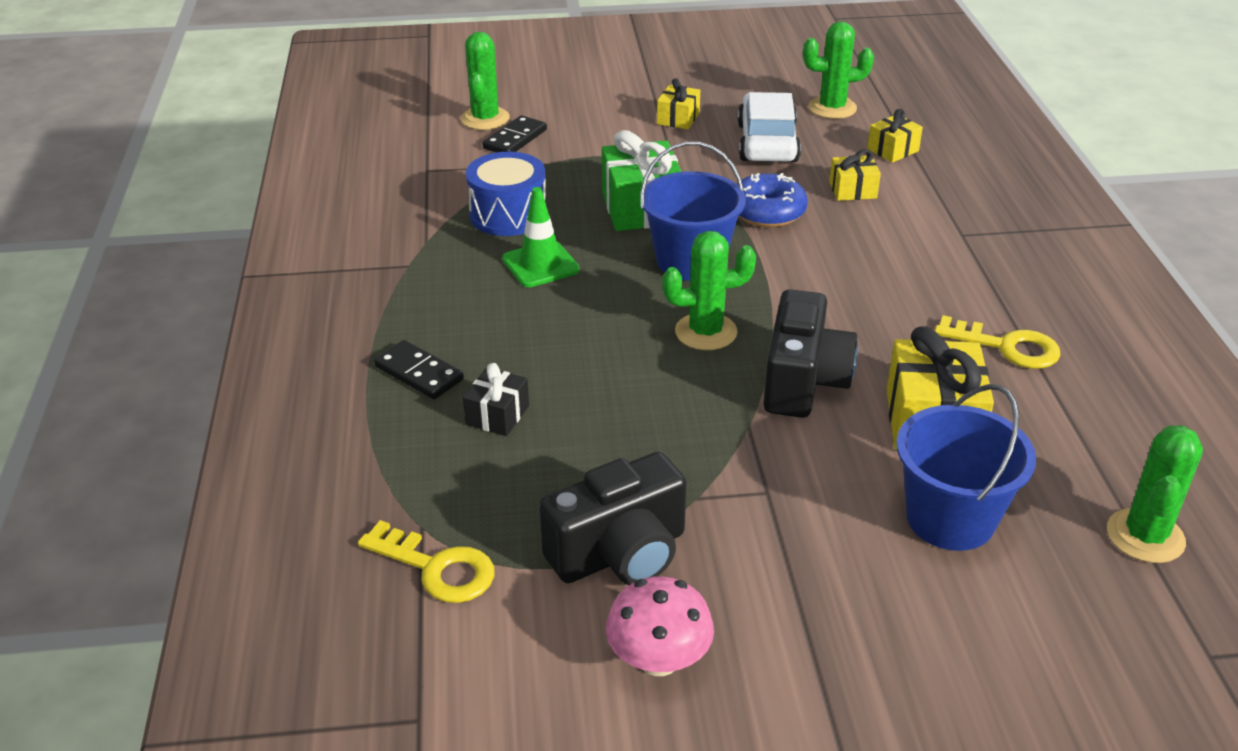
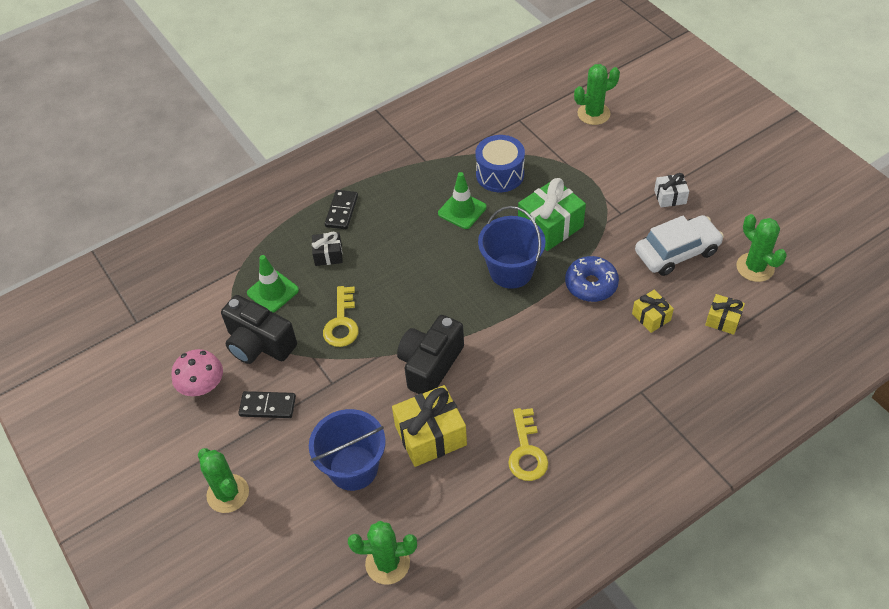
camera: 65 degrees right, 15 degrees up
(436, 568) = (218, 285): yellow key -> yellow key (342, 322)
(515, 139) = (581, 137): black domino -> black domino (267, 406)
(517, 502) = (273, 291): none -> green traffic cone
(678, 118) = (670, 197): yellow gift -> white gift
(706, 332) = (447, 306): green cactus -> green cactus (228, 493)
(803, 381) = (430, 365): black camera -> black camera turned 135 degrees clockwise

